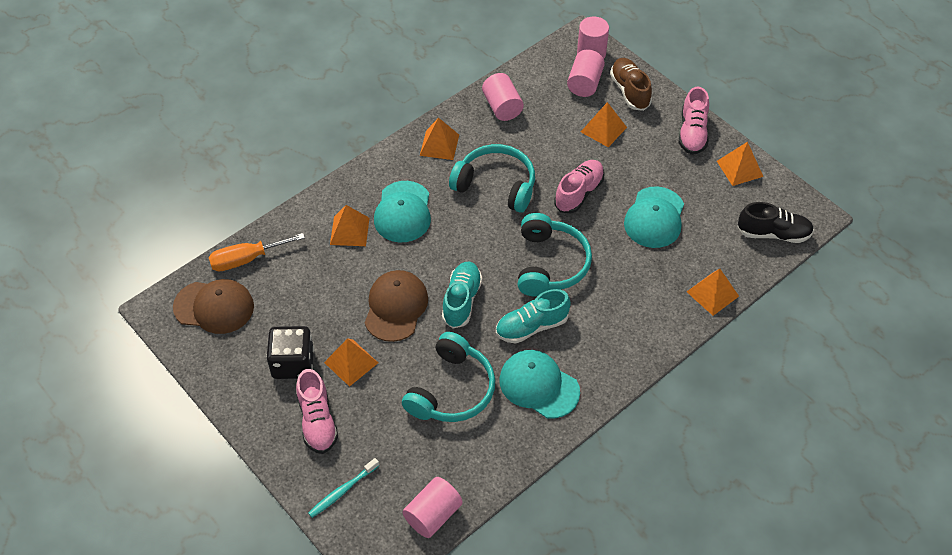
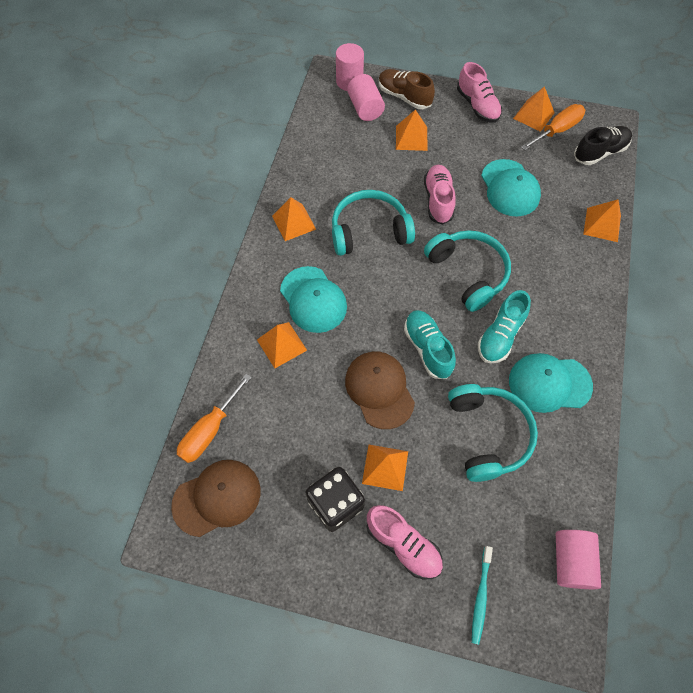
camera: 35 degrees left, 10 degrees up
(502, 107) = (317, 162): pink cylinder -> none
(750, 193) = (557, 130): none -> orange screwdriver

